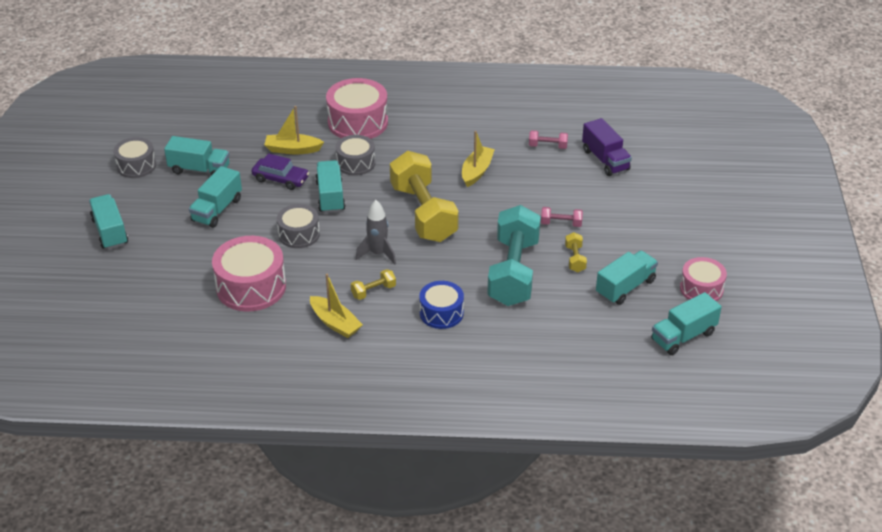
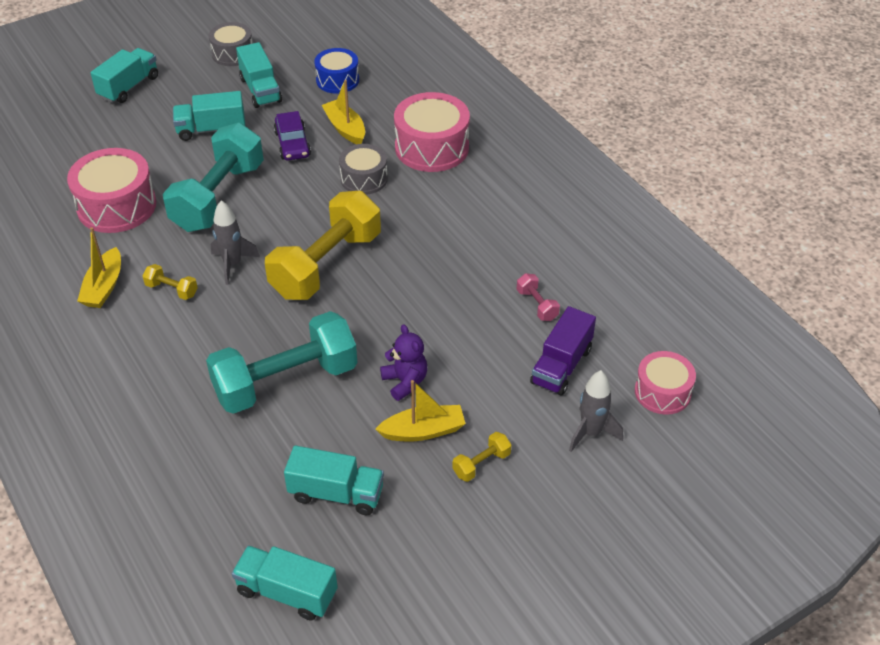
camera: 55 degrees right, 5 degrees up
(299, 234) = (218, 197): grey drum -> turquoise dumbbell
(330, 196) = (295, 188): turquoise truck -> none
(441, 313) = (174, 356): blue drum -> blue drum (337, 80)
(476, 171) = (435, 270): yellow boat -> yellow boat (423, 431)
(561, 223) = (405, 382): pink dumbbell -> purple teddy bear
(575, 259) = (351, 423): yellow dumbbell -> yellow dumbbell (481, 464)
(665, 173) = (591, 433): none -> grey rocket
(701, 289) = (392, 571): pink drum -> pink drum (662, 392)

